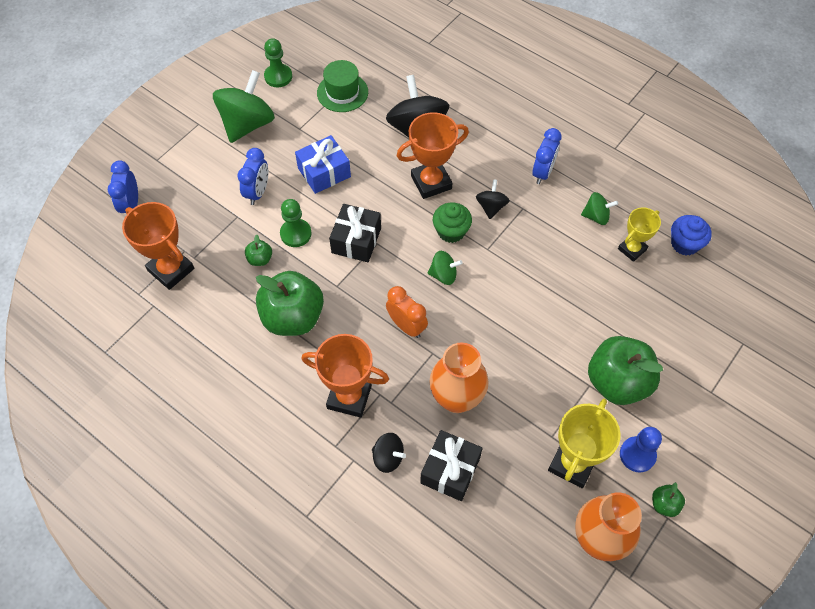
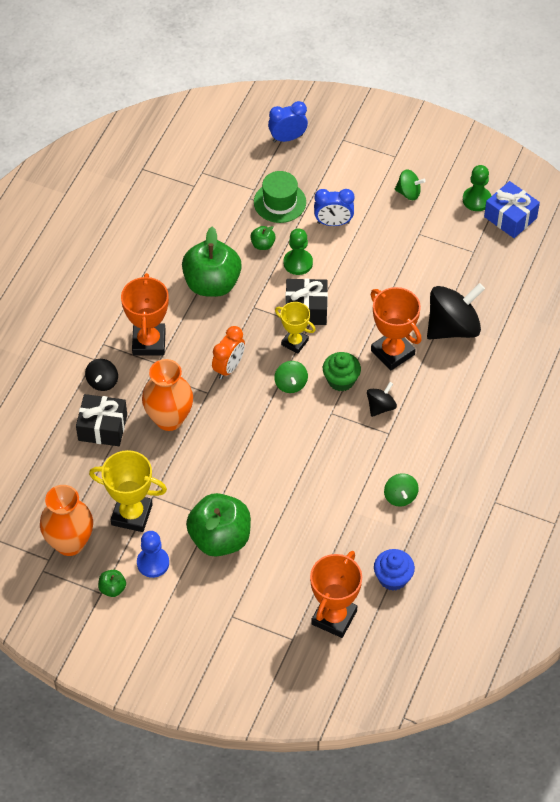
camera: 75 degrees right, 5 degrees down
(171, 270) = (232, 186): orange trophy -> orange trophy (334, 617)
(247, 124) = (408, 193): green spinning top -> green spinning top, size x0.50
(324, 172) = (374, 266): blue gift -> blue gift (510, 217)
(342, 92) = (477, 256): green hat -> green hat (280, 202)
(491, 207) = (380, 407): black spinning top -> black spinning top turned 45 degrees counterclockwise
(542, 172) = (438, 442): blue clock -> none
(632, 249) = (371, 532): yellow trophy -> yellow trophy (294, 342)

